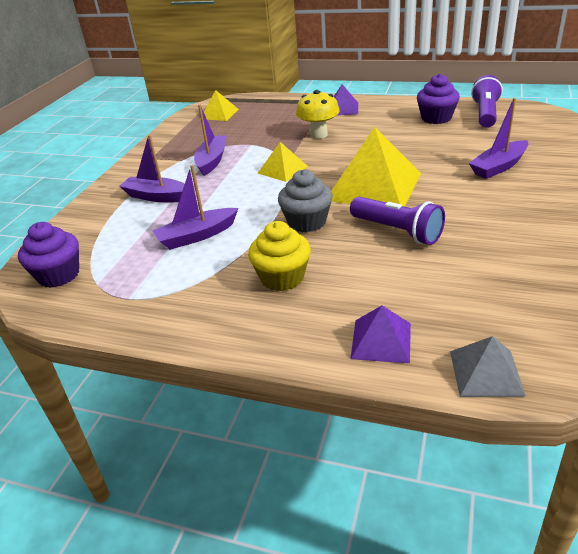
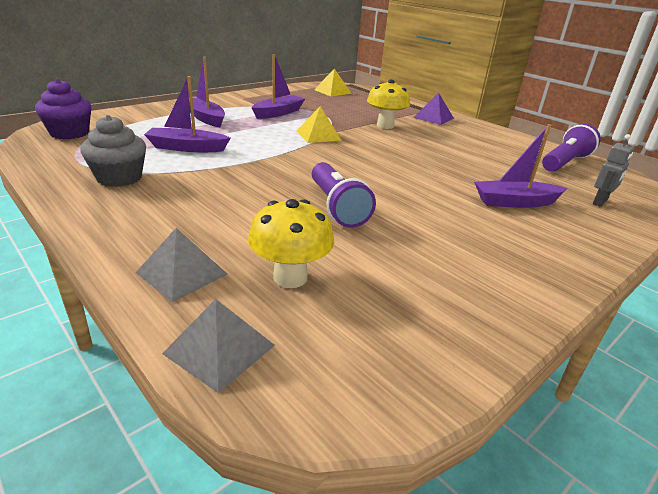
camera: 25 degrees right, 5 degrees down
(282, 277) = (193, 196): yellow cupcake -> none
(307, 222) = (276, 171): grey cupcake -> grey cupcake (119, 178)
(374, 186) = (371, 171): yellow pyramid -> none
(381, 340) = (182, 273): purple pyramid -> grey pyramid
(436, 118) = (509, 149): purple cupcake -> none
(451, 302) = (290, 277): none -> yellow mushroom
(544, 140) = (600, 202): none -> grey robot

